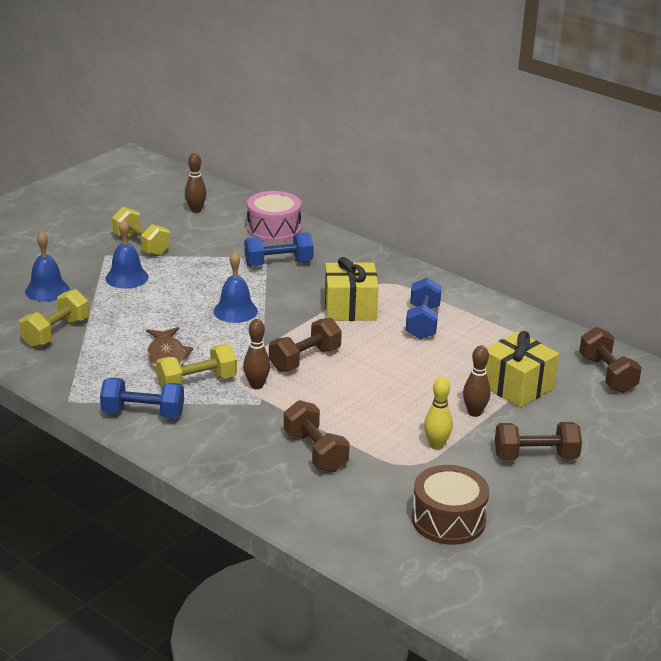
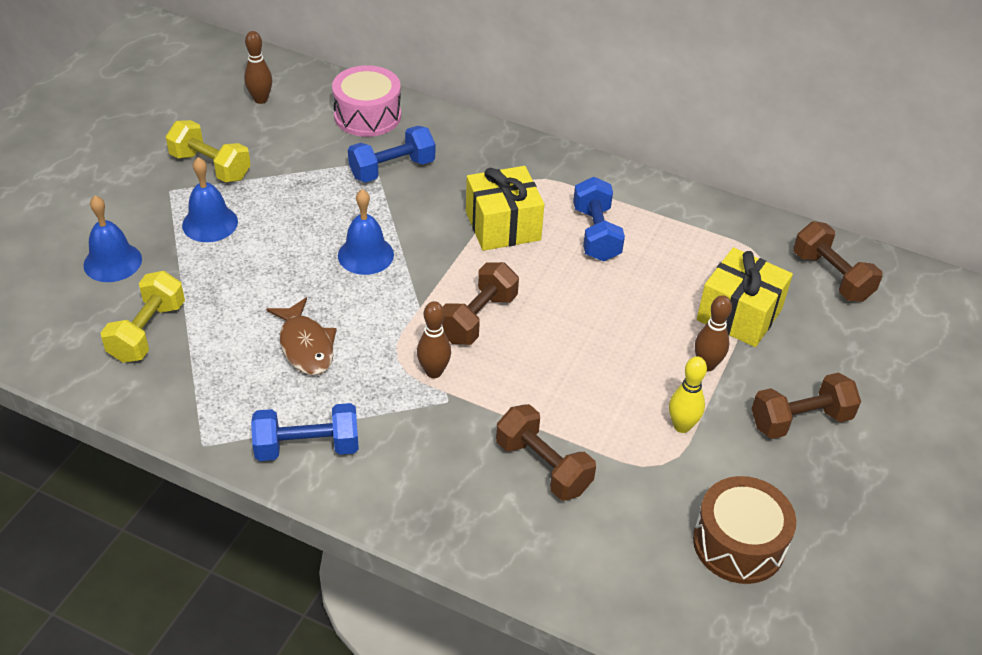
camera: 15 degrees left, 15 degrees up
(197, 383) = (358, 382): yellow dumbbell -> none

